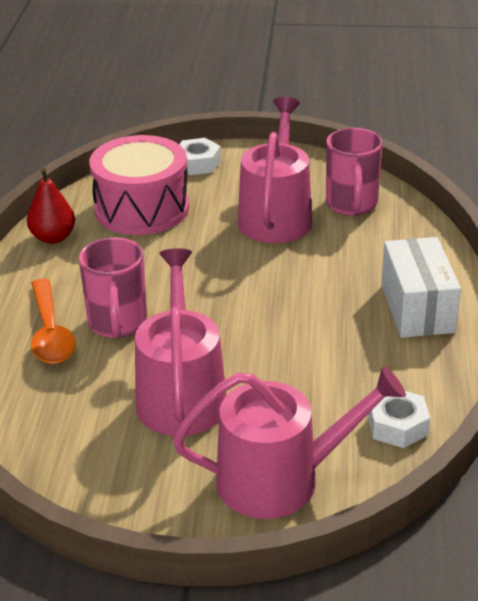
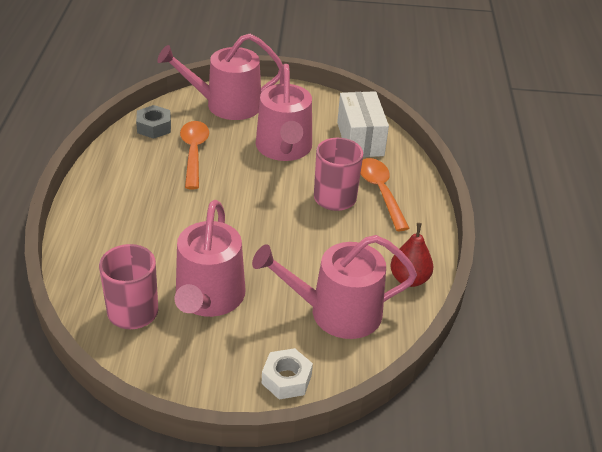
camera: 175 degrees right, 5 degrees up
(142, 208) = (336, 312): pink drum -> pink watering can
(322, 382) = (194, 153): none -> orange spoon
(397, 426) = (154, 127): white nut -> grey nut
(417, 308) = (112, 201): white box -> white box (360, 139)

